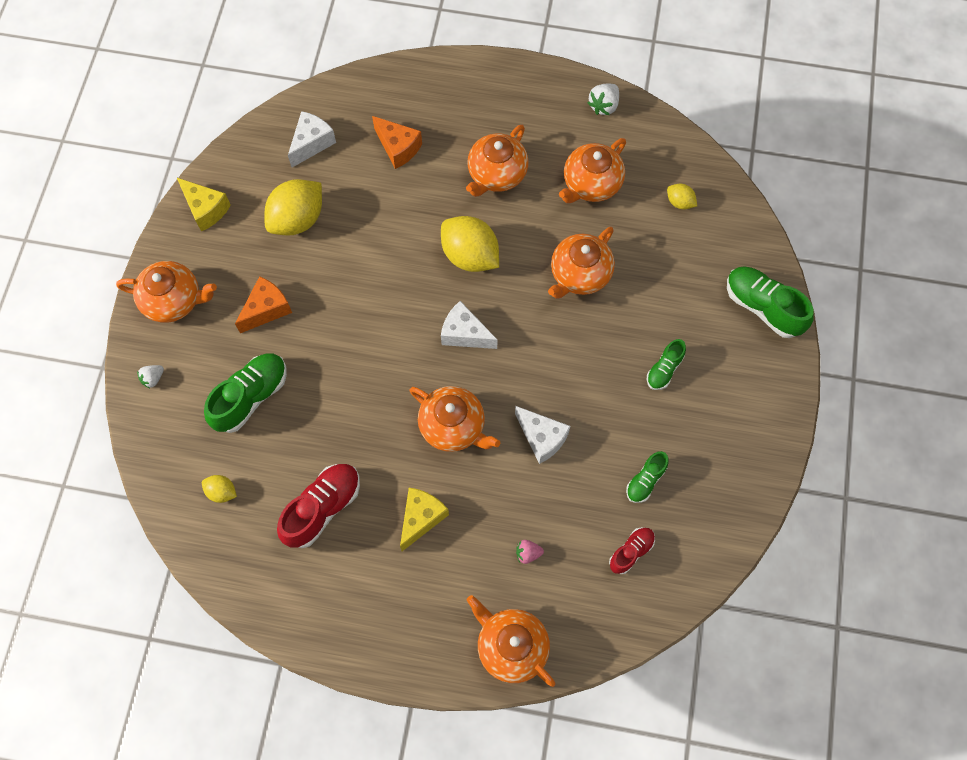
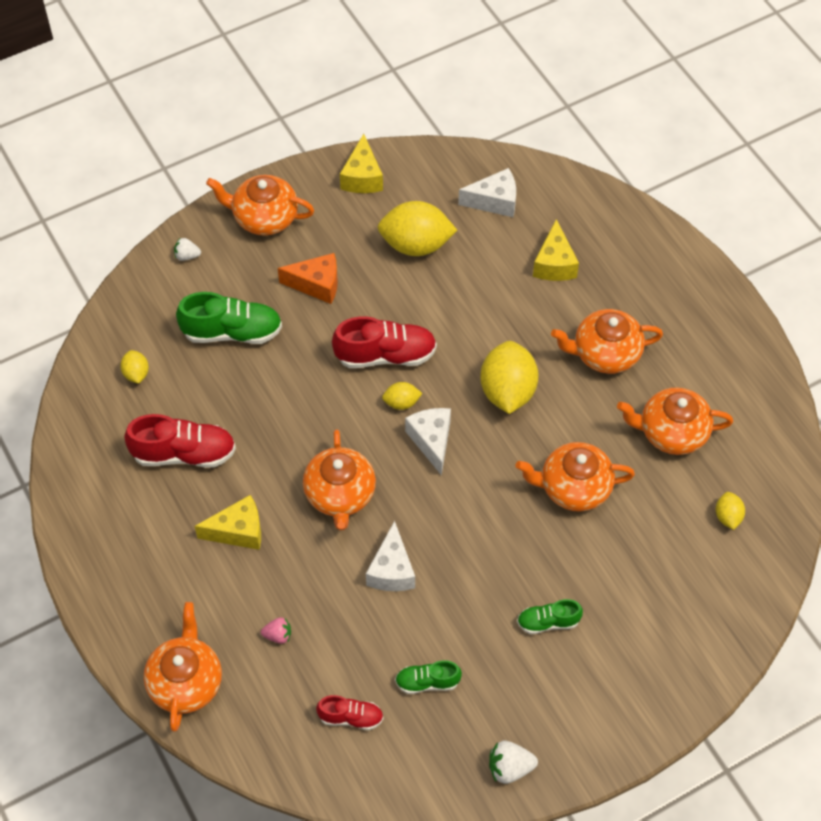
camera: 50 degrees right, 10 degrees down
(174, 300) = (264, 218): orange teapot -> orange teapot turned 135 degrees clockwise
(369, 310) = (385, 355): none -> red shoe
(398, 148) = (554, 264): orange cheese -> yellow cheese
(417, 329) = (401, 403): none -> yellow lemon
(528, 553) = (278, 635): pink strawberry -> pink strawberry turned 135 degrees clockwise
(603, 106) = (761, 385): white strawberry -> white strawberry (509, 768)
(763, 307) = (691, 662): green shoe -> none

